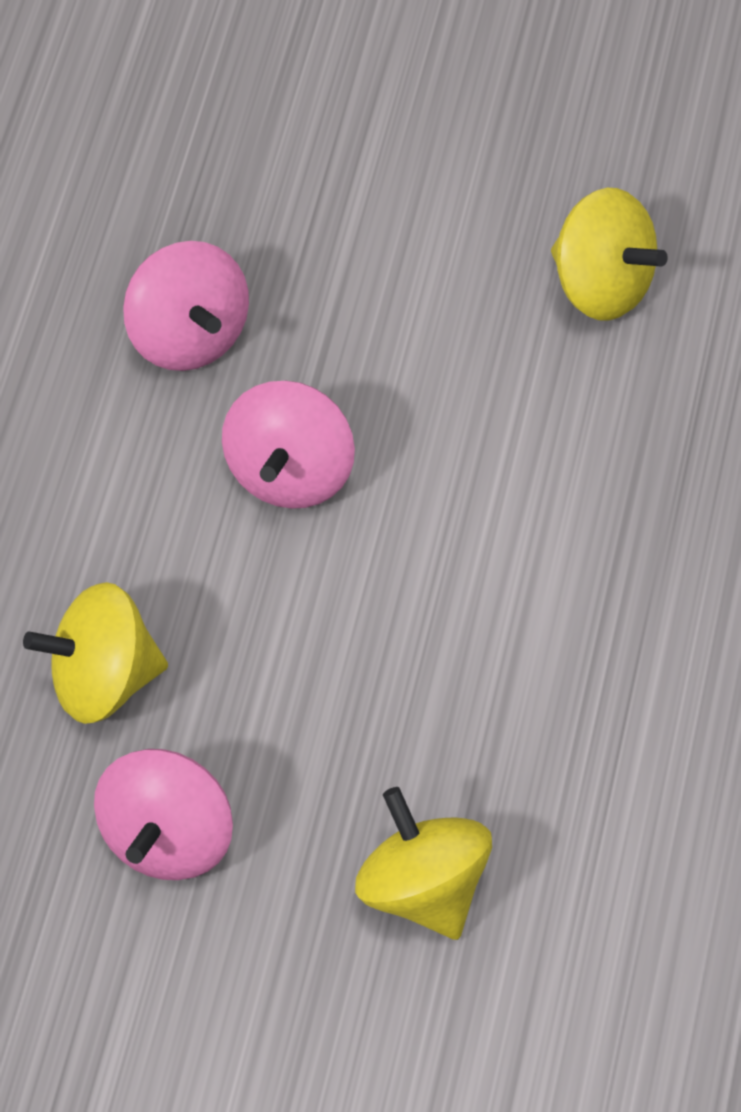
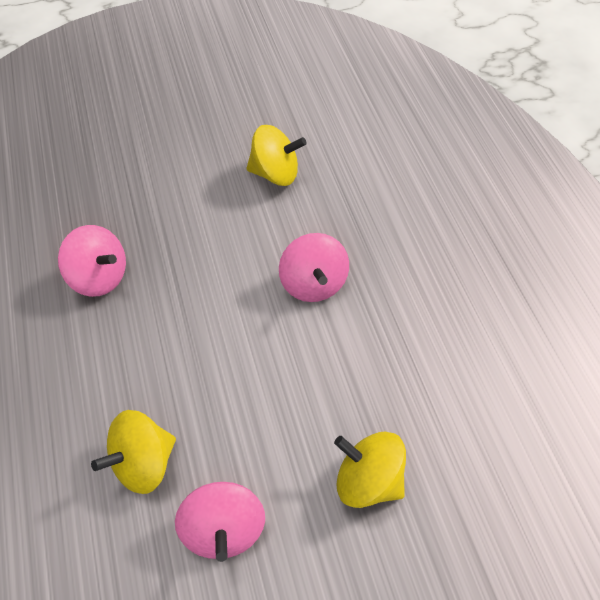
camera: 30 degrees left, 5 degrees down
(290, 470) = (183, 314): pink spinning top -> pink spinning top (313, 283)

